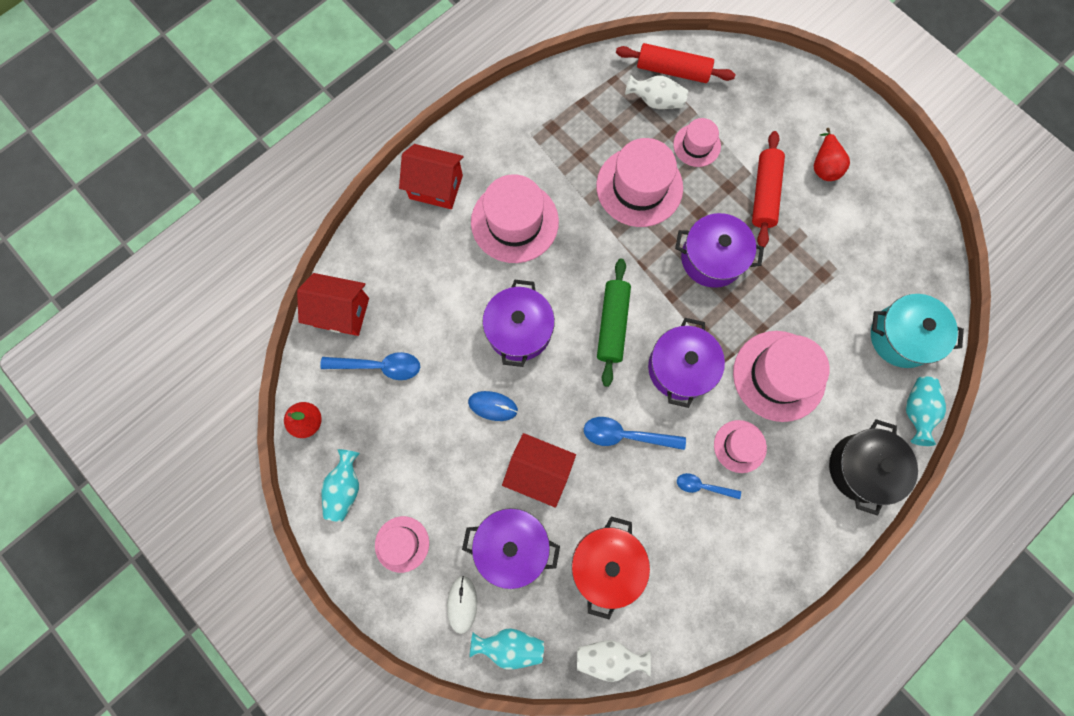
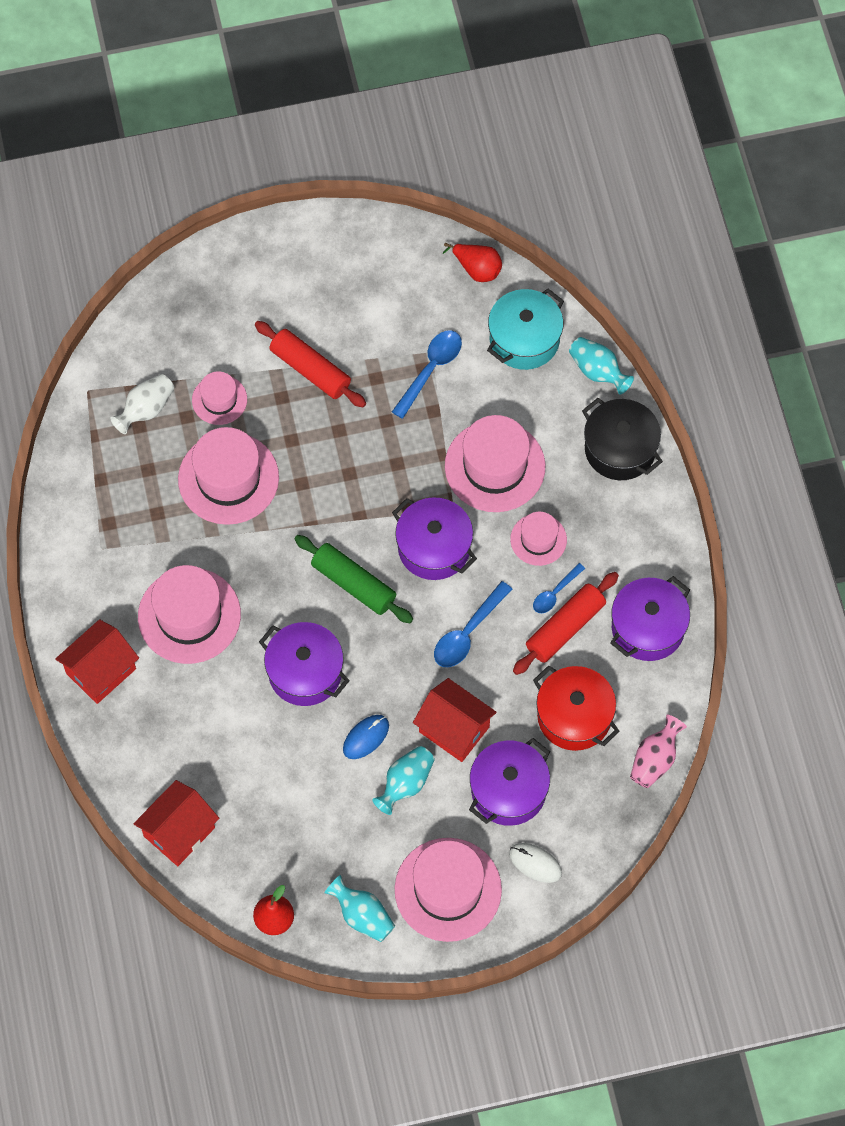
camera: 60 degrees left, 10 degrees down
(379, 366) = (259, 824): blue spoon -> blue spoon (430, 370)
(402, 544) = (448, 889): pink hat -> pink hat, size x1.80
(510, 644) = (595, 840): turquoise vase -> turquoise vase (405, 783)
(539, 471) = (454, 729): red house -> red house turned 75 degrees clockwise
(609, 656) = (655, 759): white vase -> pink vase
(672, 71) = (123, 374): red rolling pin -> red rolling pin (565, 628)
(712, 258) = (345, 456): purple pot -> purple pot (648, 628)
(824, 166) = (317, 299): red pear -> red pear (477, 269)

